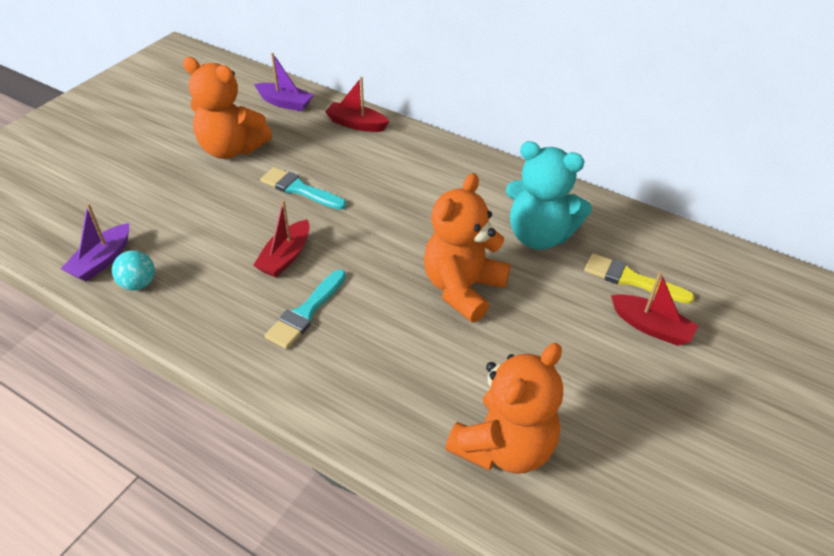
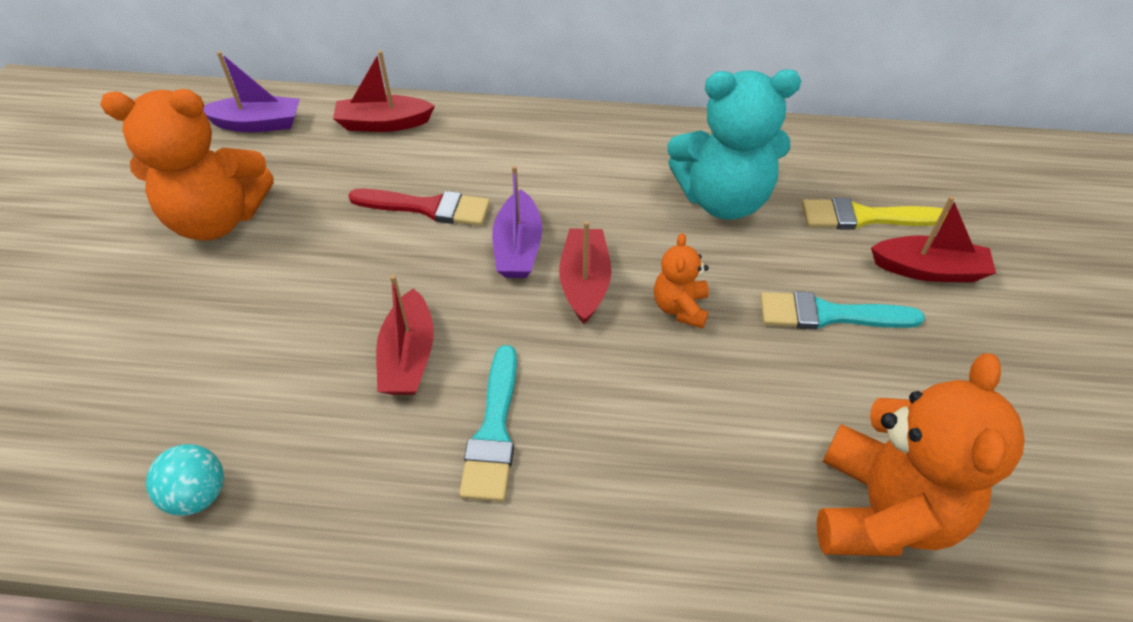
camera: 25 degrees left, 5 degrees up
(102, 261) = (108, 481): purple boat -> purple boat (518, 247)
(299, 189) = (362, 246): turquoise brush -> turquoise brush (829, 315)
(350, 180) = (427, 207): none -> red brush
(413, 254) = (584, 283): none -> red boat
(462, 288) = (680, 308): orange teddy bear -> orange teddy bear, size x0.49

